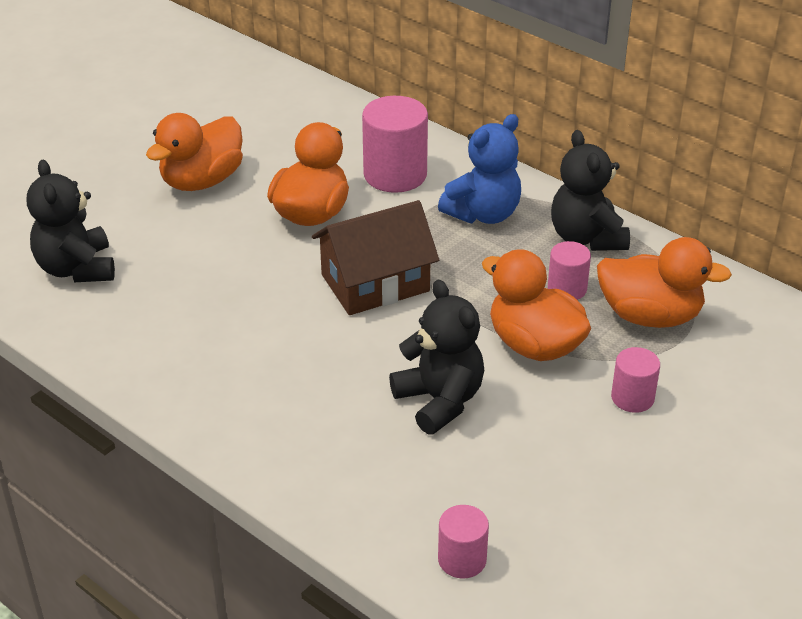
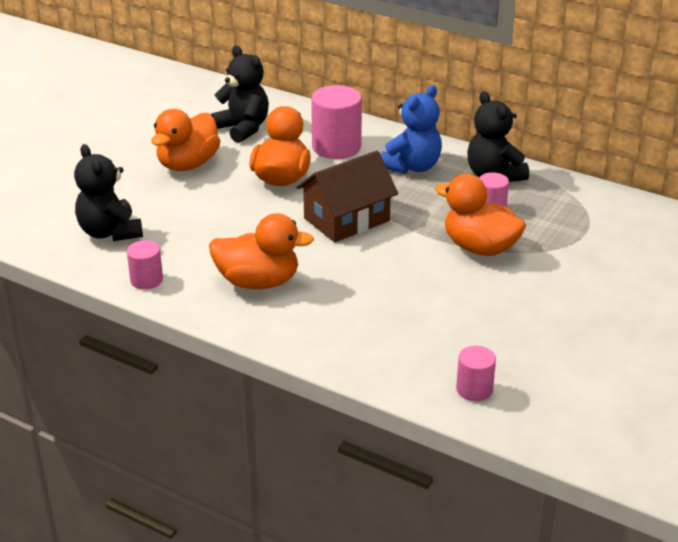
camera: 10 degrees left, 5 degrees down
(439, 401) = (422, 290): black teddy bear -> black teddy bear (243, 128)
(632, 398) = (562, 274): pink cylinder -> pink cylinder (146, 280)
(650, 316) = (557, 221): orange duck -> orange duck (258, 282)

